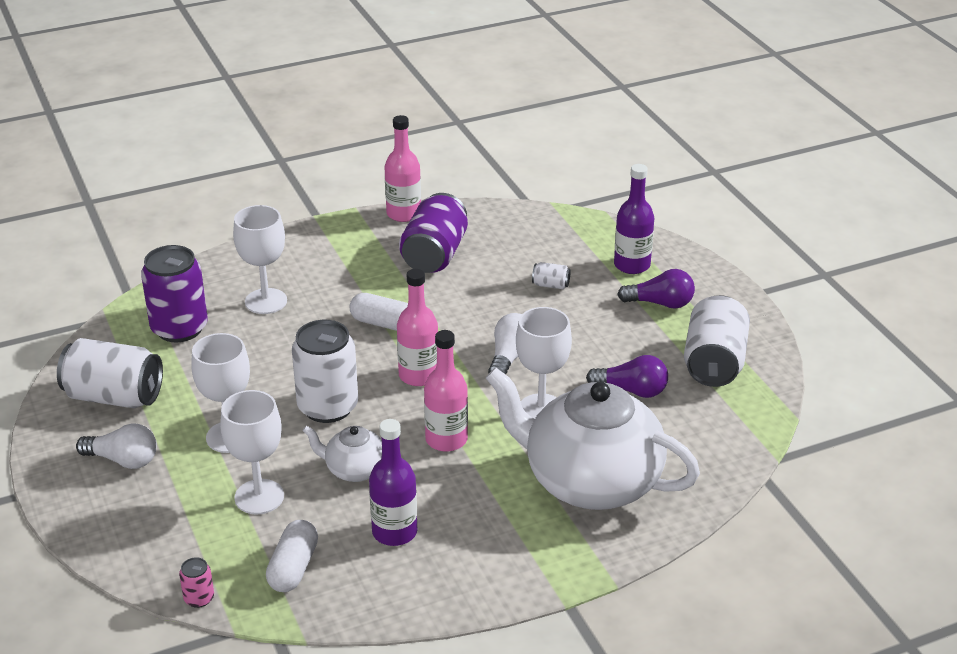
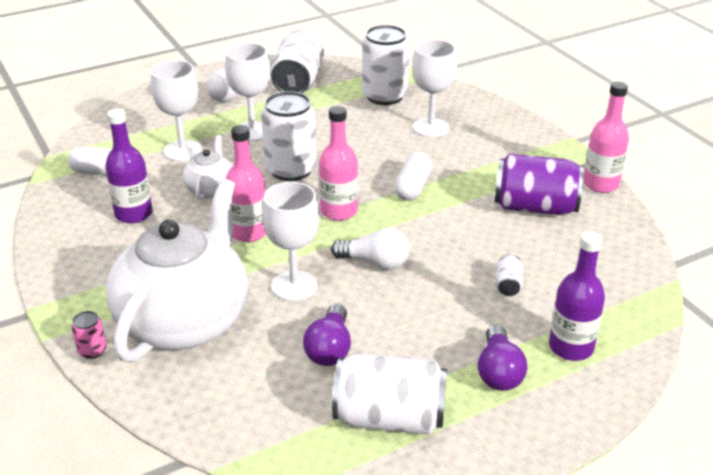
camera: 85 degrees right, 0 degrees up
(179, 328) = (384, 96): purple can -> white can
(199, 598) = (81, 139): pink can -> pink can (92, 350)

